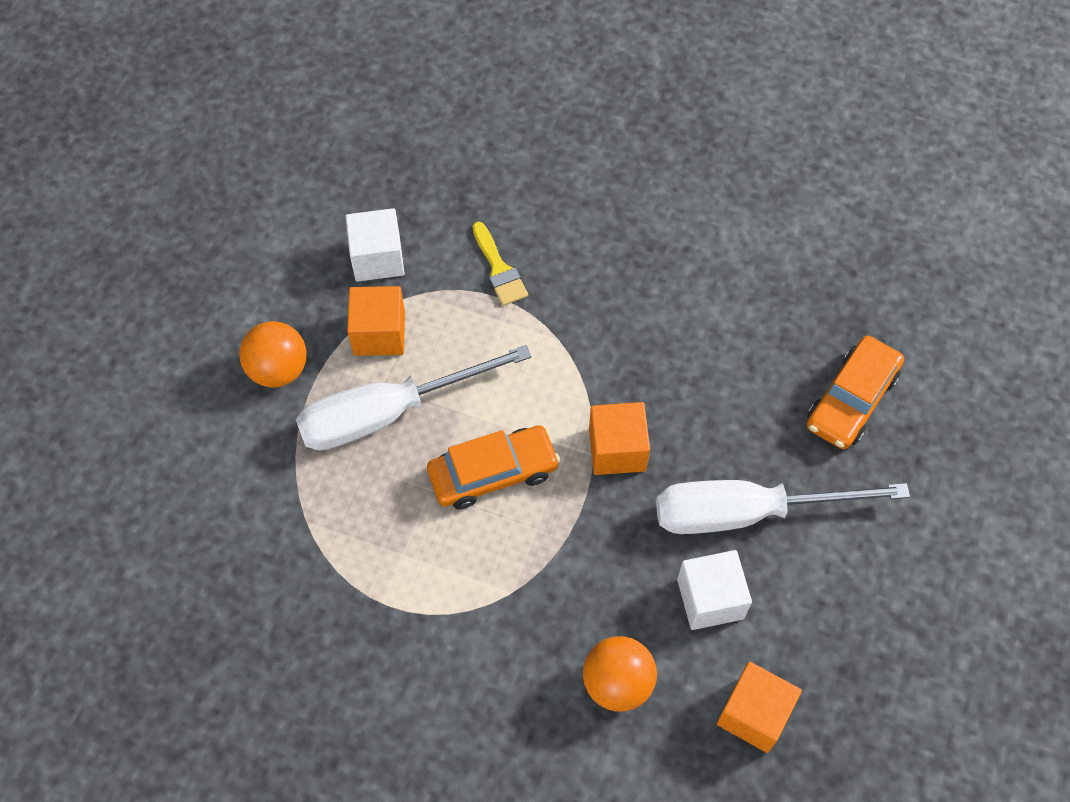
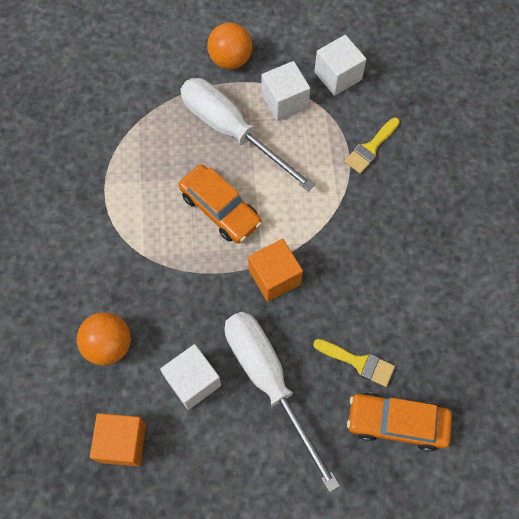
camera: 65 degrees right, 5 degrees up
(379, 333) = (284, 101): orange cube -> white cube
(765, 406) = (358, 362): none -> yellow brush

